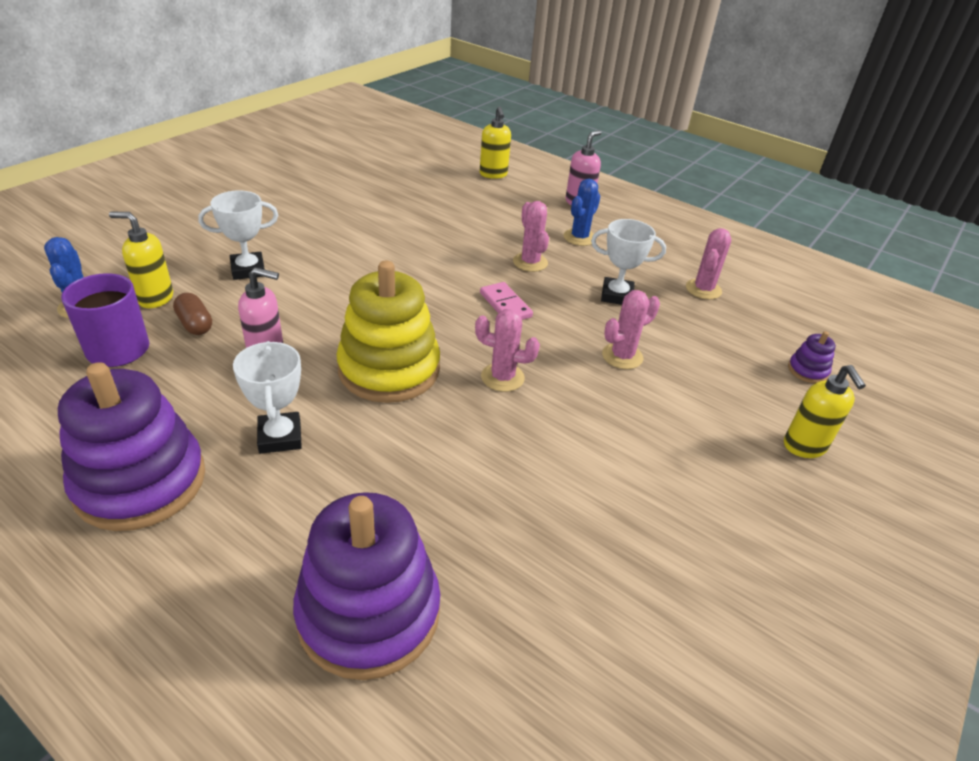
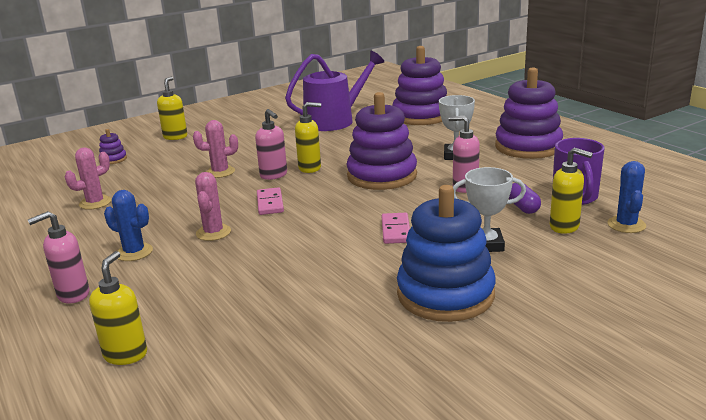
camera: 155 degrees left, 15 degrees down
(195, 324) = (523, 207): brown capsule -> purple capsule
(288, 222) = (445, 294): none -> blue stacking toy
(344, 279) = (395, 230): none -> pink domino
(389, 369) = (382, 176): yellow stacking toy -> purple stacking toy
(502, 377) = (310, 168): pink cactus -> yellow soap dispenser
(542, 356) = (274, 175): none -> pink soap dispenser
(561, 556) = (334, 121): none -> purple watering can
(579, 237) = (134, 252): blue cactus -> blue cactus turned 60 degrees clockwise
(616, 295) = (172, 203): white trophy -> none

